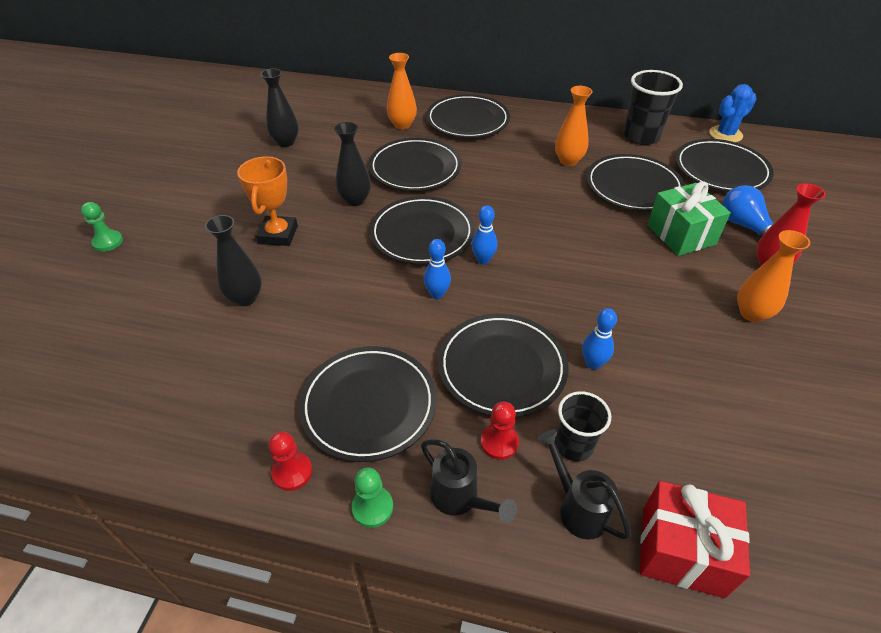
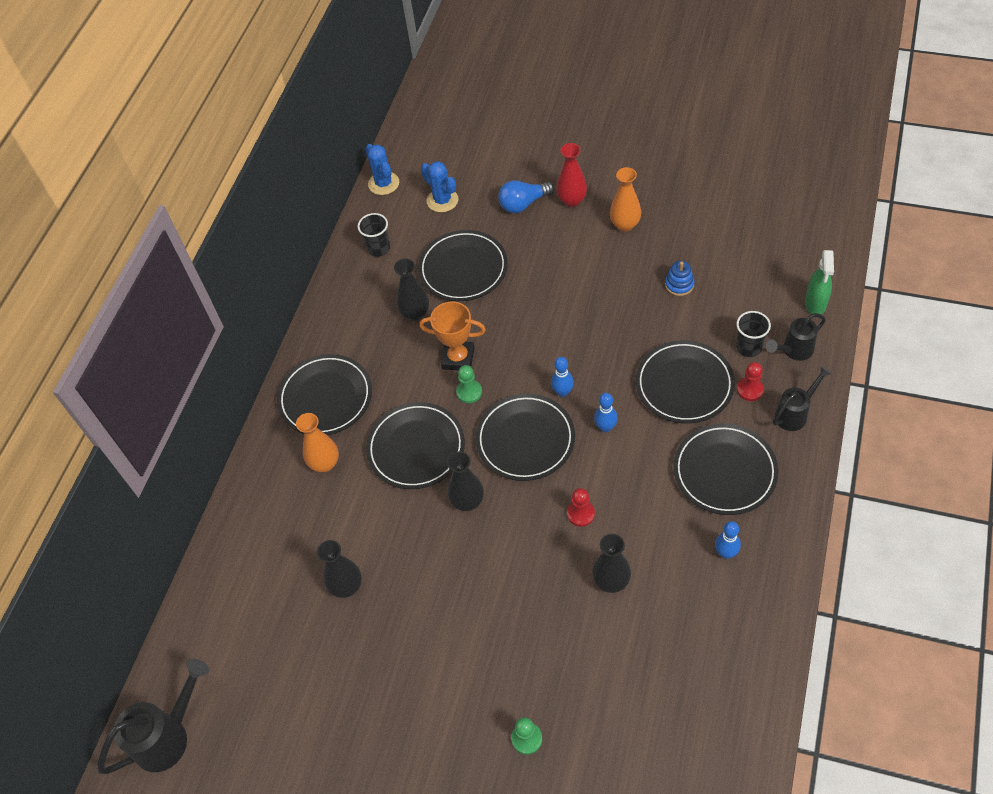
camera: 80 degrees left, 10 degrees up
(195, 83) = (169, 735): none -> black watering can
(278, 235) = (521, 567): orange trophy -> orange trophy (458, 358)
(292, 472) = (785, 516): red pawn -> red pawn (581, 514)
(372, 507) = (806, 464): green pawn -> green pawn (469, 392)
(568, 161) = (415, 313): orange vase -> black vase
(593, 363) = (677, 327): blue bowling pin -> blue bowling pin (726, 553)
(641, 136) = (379, 248): black cup -> black cup, size x0.63
(667, 367) = (679, 284): none -> blue stacking toy
(681, 234) = (533, 248): green gift -> none
(682, 551) = (815, 304): red gift -> green spray bottle
(721, 170) = (442, 200): black plate -> blue cactus

